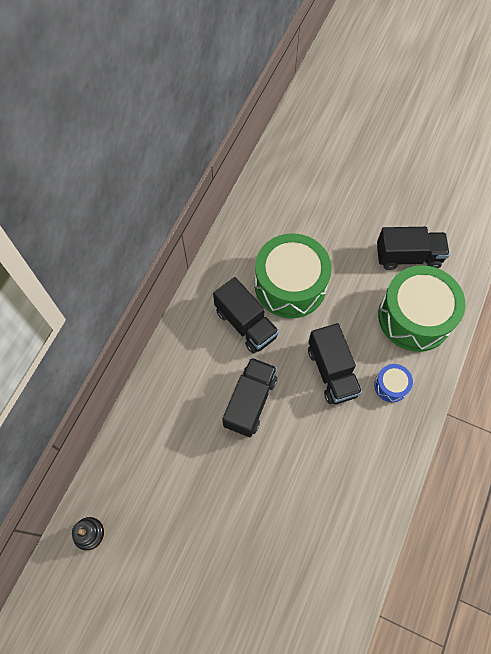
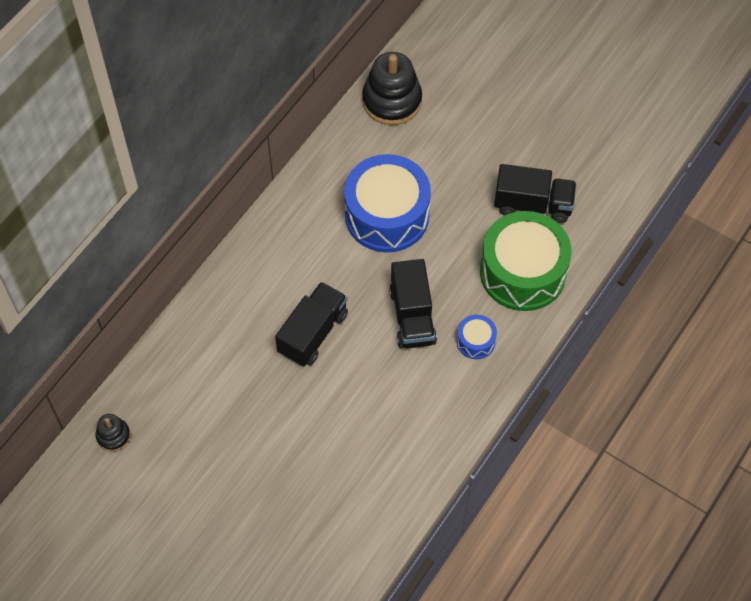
camera: 10 degrees right, 5 degrees down
(246, 324) = (326, 250): black truck -> none
(272, 187) = (392, 101): none -> black stacking toy
(290, 285) = (387, 215): green drum -> blue drum

